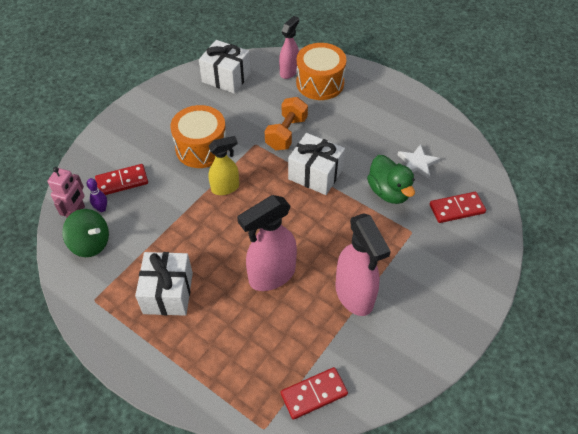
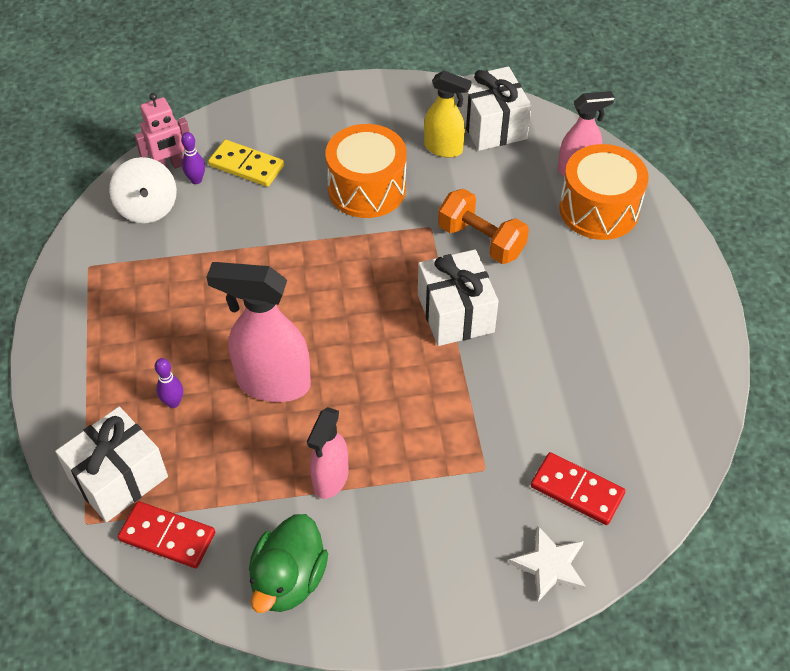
camera: 45 degrees right, 0 degrees up
(90, 243) = (147, 208): green spinning top -> white spinning top
(122, 181) = (246, 166): red domino -> yellow domino
(168, 293) = (157, 315): white gift -> white gift (118, 478)
(225, 188) = (339, 252): yellow spray bottle -> yellow spray bottle (444, 148)
(233, 328) = (173, 402): none -> purple bowling pin
(286, 133) = (481, 240): orange dumbbell -> orange dumbbell turned 60 degrees clockwise
(354, 295) = (330, 479): pink spray bottle -> pink spray bottle, size x0.62
(388, 192) = (517, 402): green duck -> green duck (288, 579)
(417, 163) = (598, 397): white star -> white star (549, 565)

